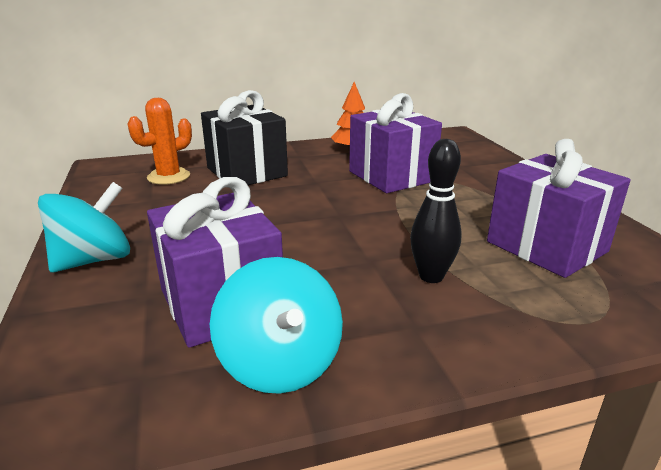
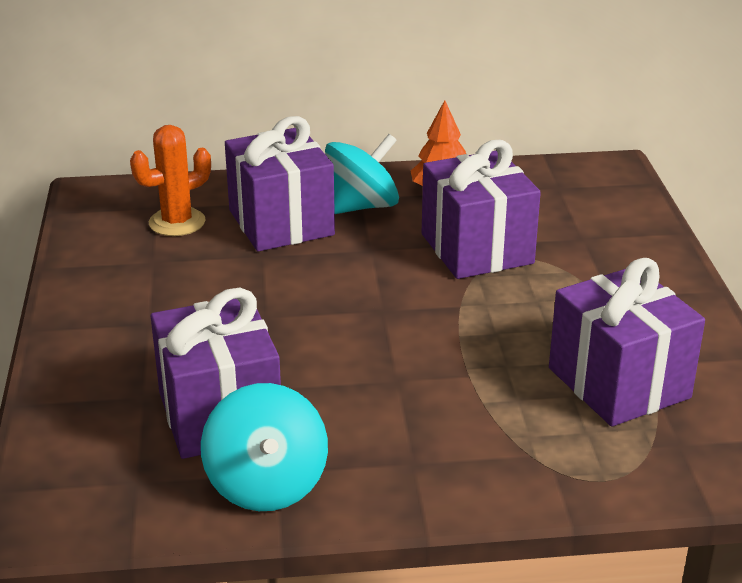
camera: 10 degrees right, 5 degrees up
(94, 260) = (87, 346): turquoise spinning top -> turquoise spinning top (361, 206)
(246, 172) = (281, 222): black gift -> purple gift
(431, 276) = (457, 408): black bowling pin -> none

